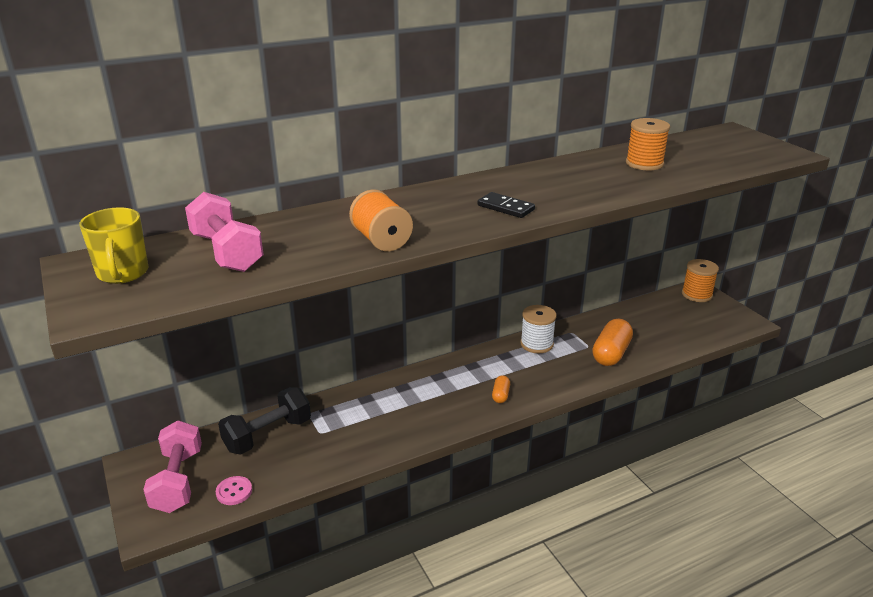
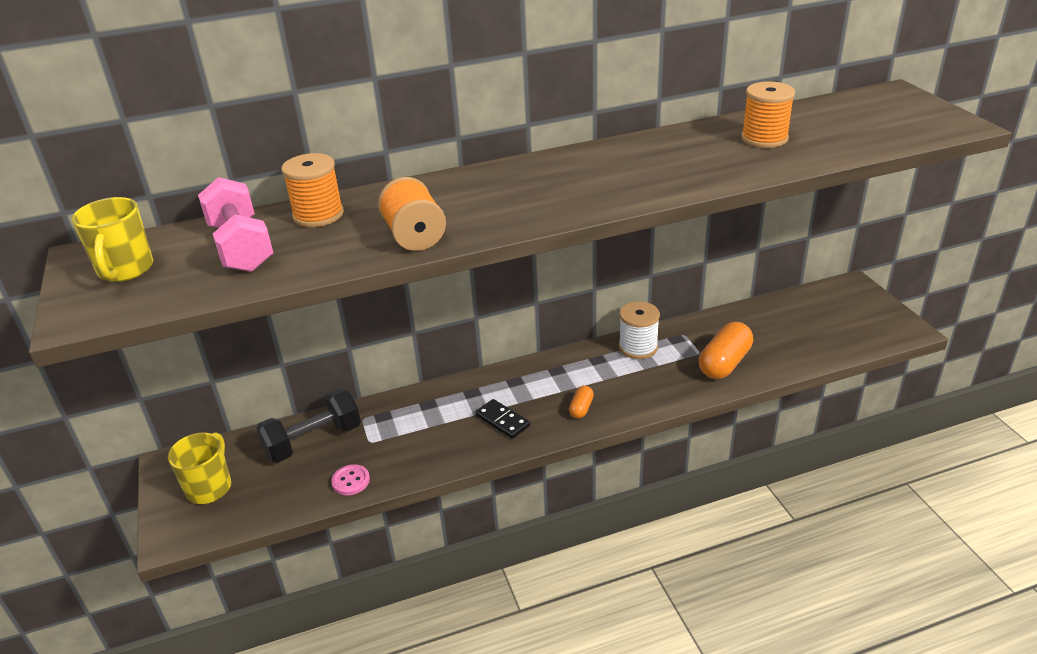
camera: 10 degrees right, 5 degrees up
(178, 481) = (210, 487): pink dumbbell -> yellow mug
(234, 492) = (265, 503): pink button -> pink button (351, 481)
(506, 207) = (573, 196): black domino -> black domino (502, 421)
(696, 294) = (850, 292): orange spool -> orange spool (318, 215)

